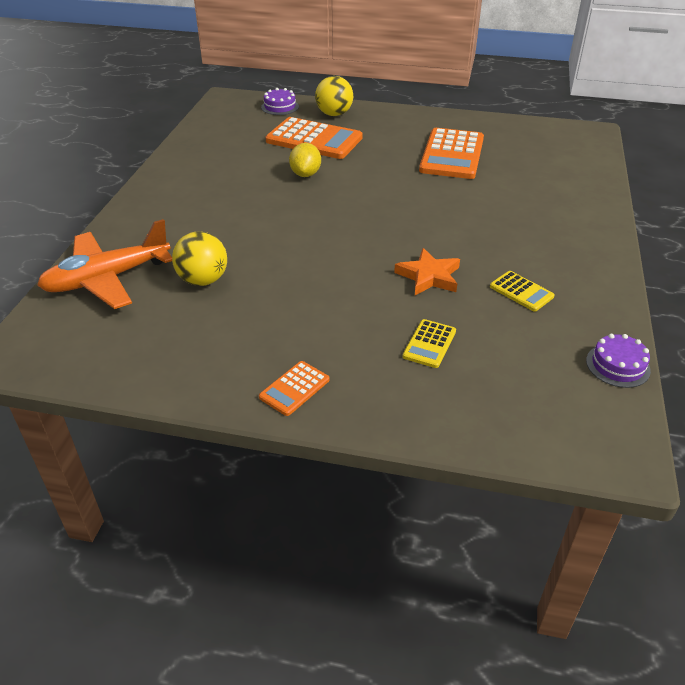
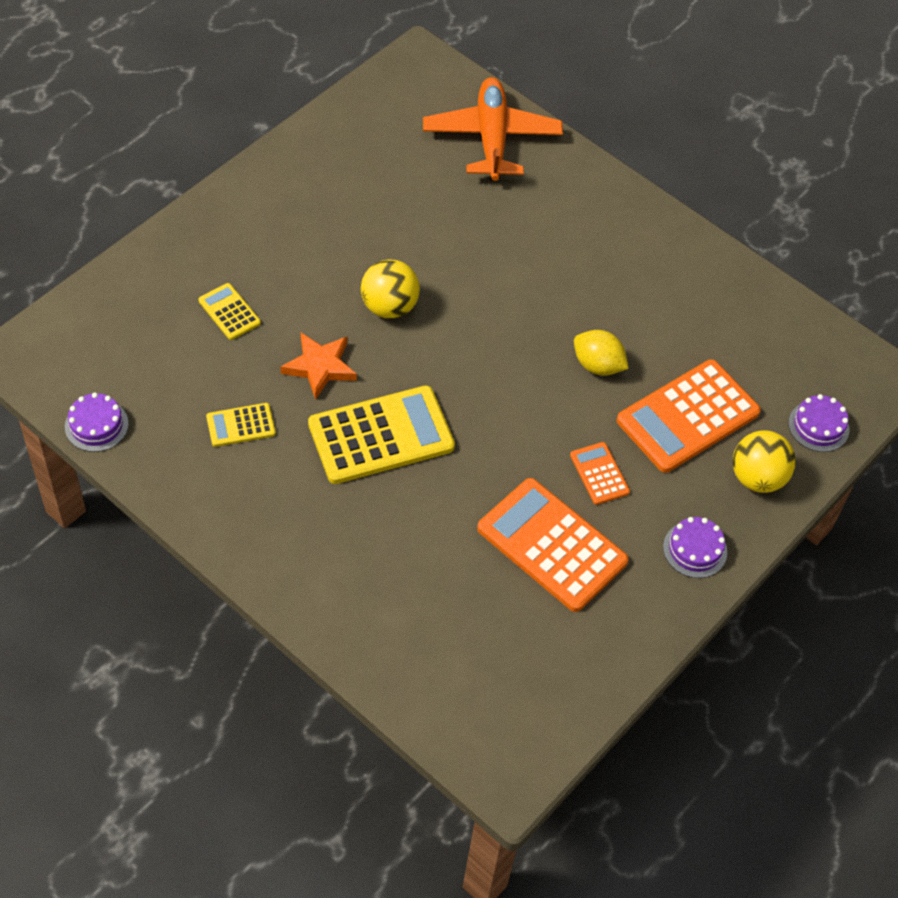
camera: 115 degrees right, 15 degrees up
(203, 280) = (441, 200): yellow ball -> yellow ball (389, 307)
(294, 388) = (250, 202): orange calculator -> orange calculator (599, 474)
(401, 119) = (695, 549): none -> purple cake
(453, 231) = (381, 436): none -> yellow calculator

